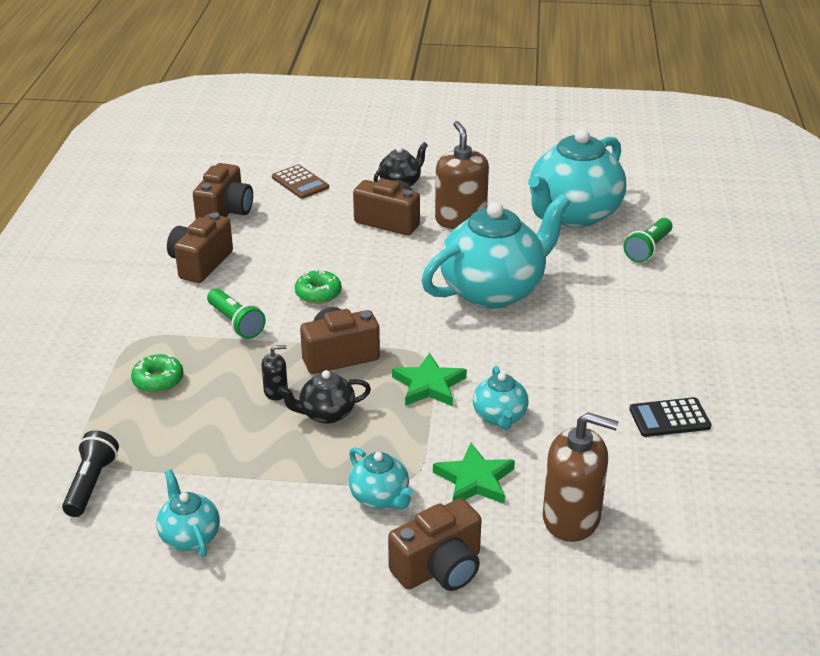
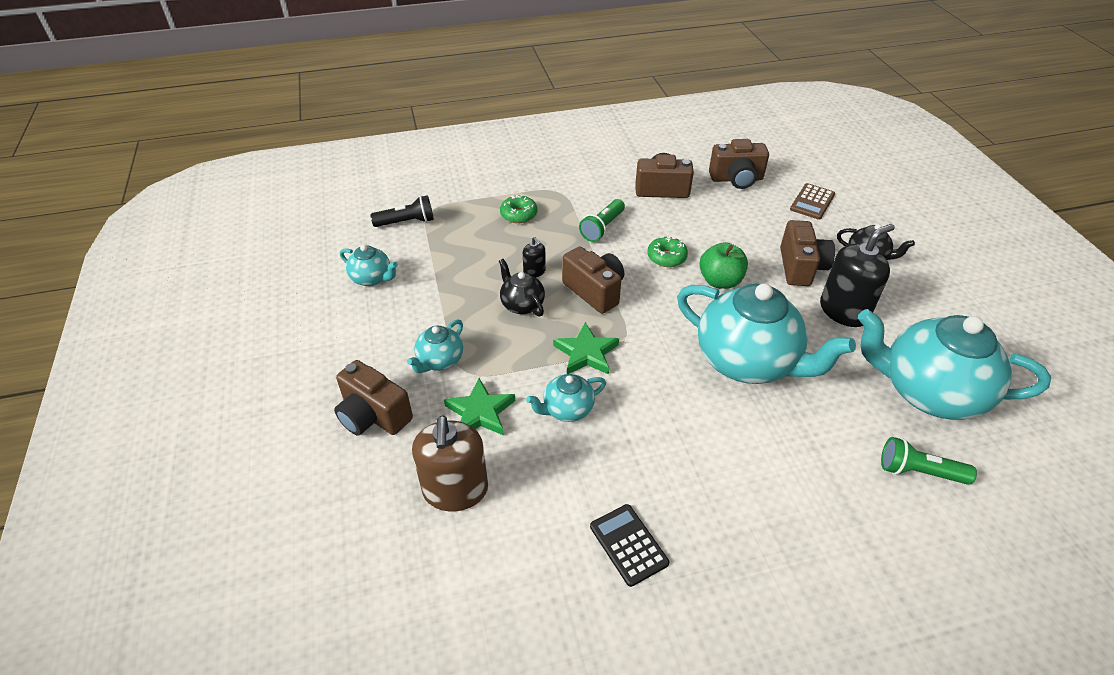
camera: 70 degrees right, 10 degrees up
(189, 536) = (372, 278): turquoise teapot -> turquoise teapot turned 75 degrees clockwise
(377, 272) = (720, 281): none -> green apple
(460, 219) = (844, 311): brown soap dispenser -> black soap dispenser

